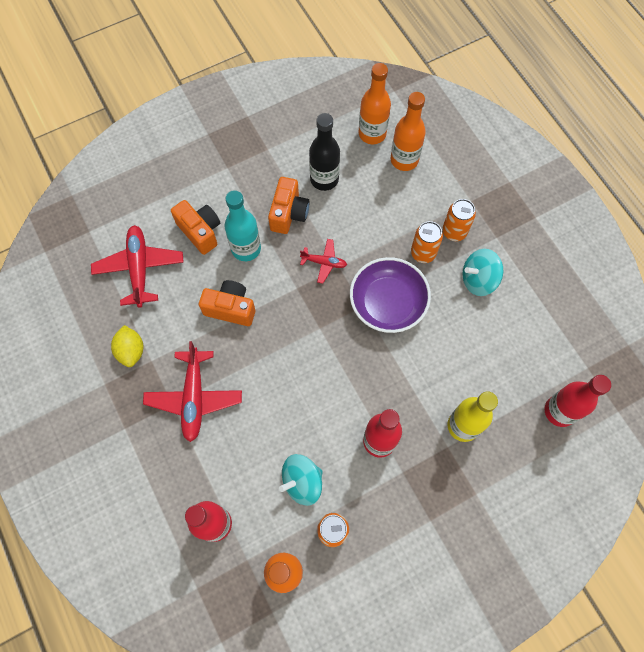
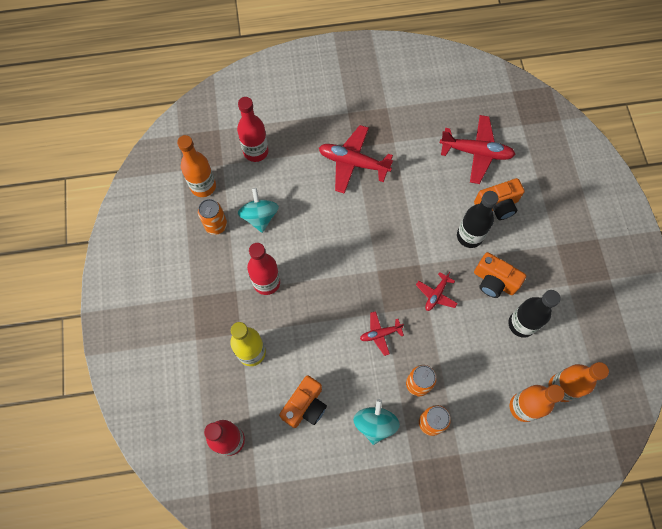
camera: 110 degrees right, 0 degrees up
(131, 351) = (407, 130): yellow lemon -> none
(230, 308) = (418, 208): orange camera -> orange camera (305, 406)
(246, 249) = (469, 236): turquoise bottle -> black bottle
(388, 303) = (380, 334): purple bowl -> red plane

